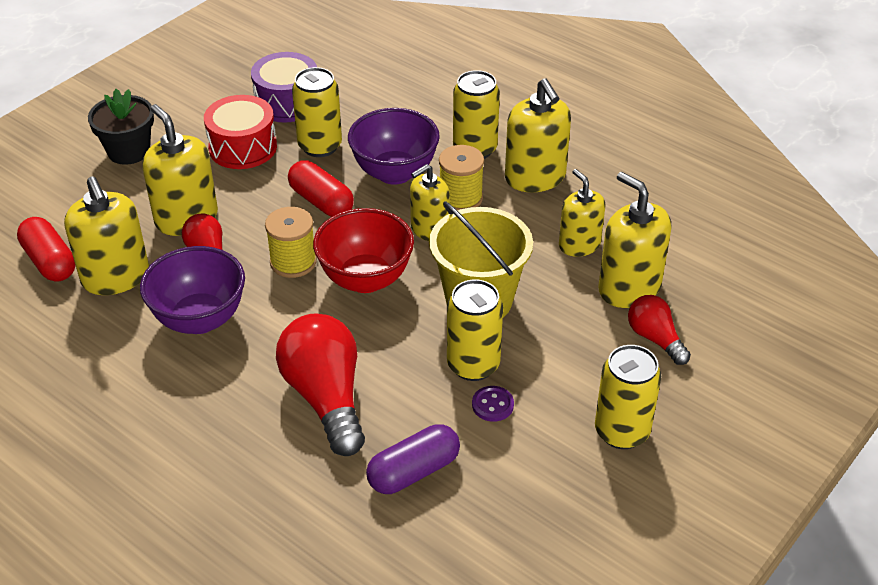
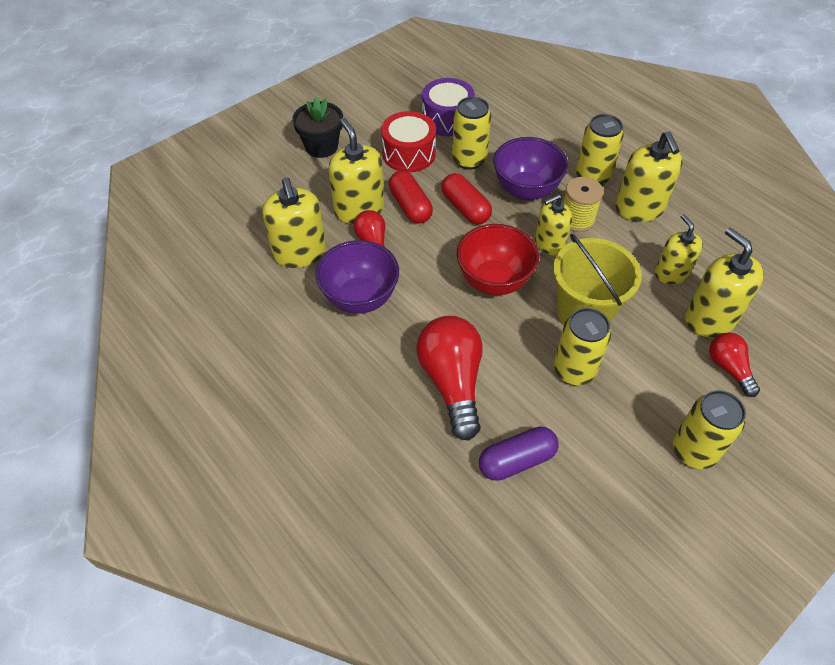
camera: 10 degrees right, 10 degrees up
(50, 261) = (251, 233): red capsule -> red capsule (410, 206)
(293, 262) = (438, 258): yellow spool -> none
(492, 405) = (587, 409): purple button -> none

